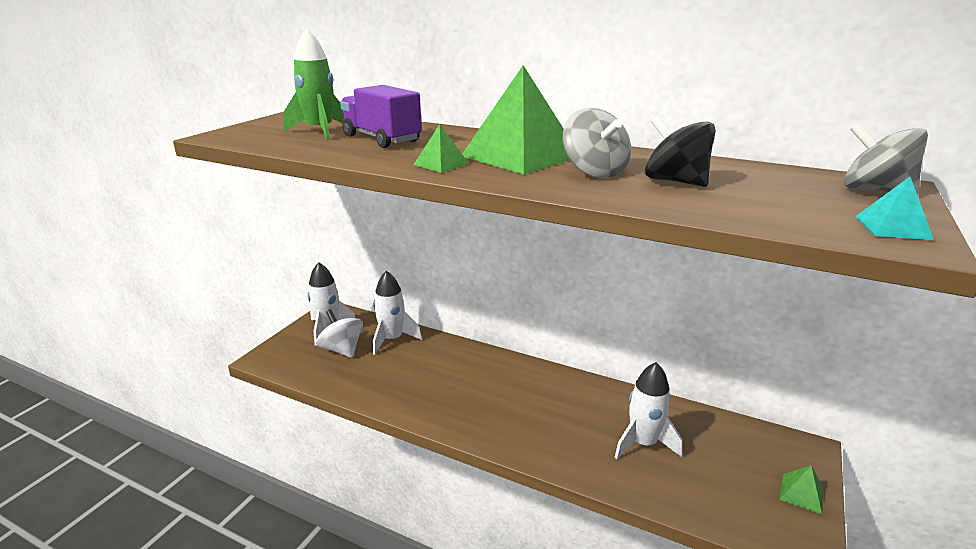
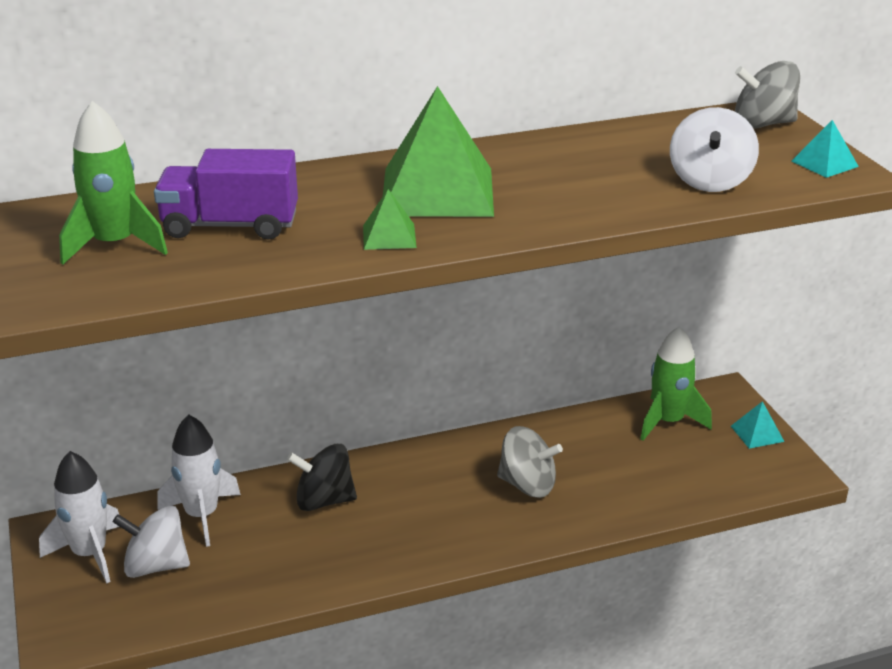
camera: 45 degrees left, 5 degrees up
(594, 172) = (544, 186): grey spinning top -> grey spinning top (527, 485)
(643, 443) = (606, 466): white rocket -> none
(675, 181) = (625, 172): black spinning top -> black spinning top (324, 500)
(730, 442) = (668, 422): none -> green rocket
(739, 205) = (710, 181): none -> white spinning top
(801, 493) = (757, 433): green pyramid -> turquoise pyramid

